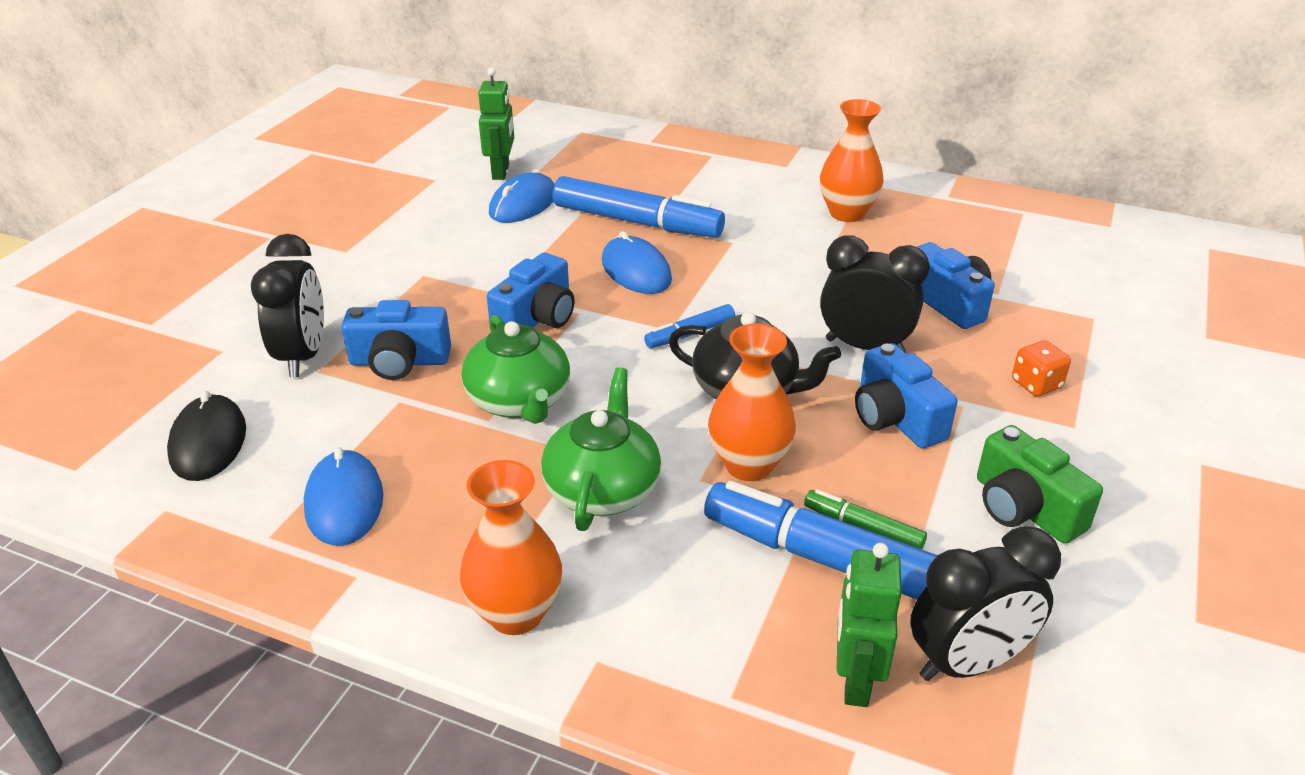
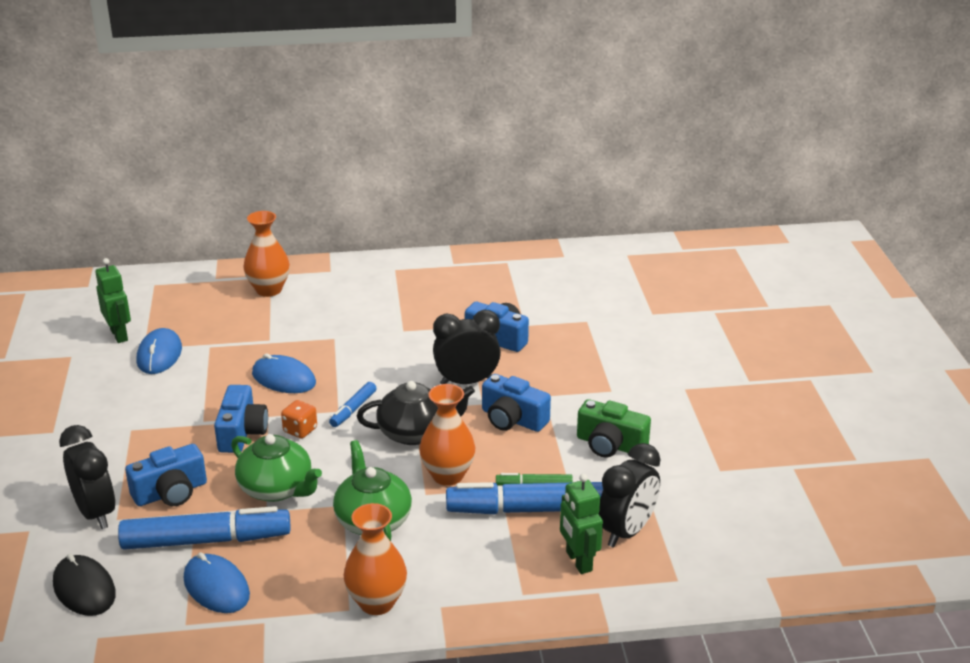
camera: 30 degrees left, 5 degrees down
(636, 222) = (256, 344): blue marker -> blue marker (206, 540)
(847, 213) = (396, 295): orange vase -> orange vase (269, 290)
(1036, 384) = (577, 373): orange dice -> orange dice (300, 430)

